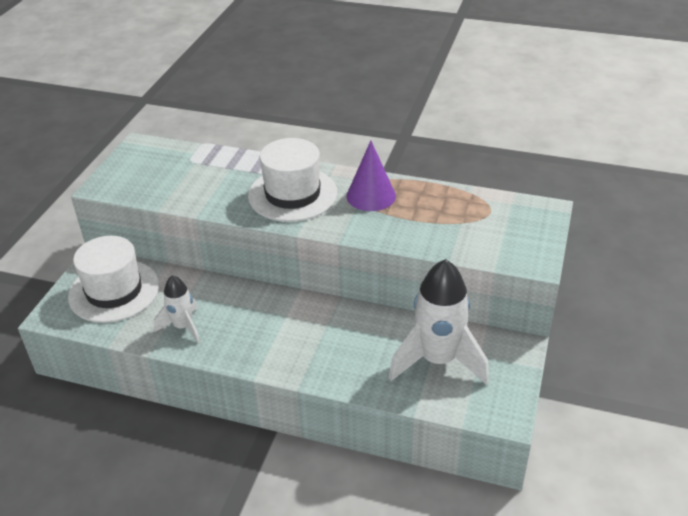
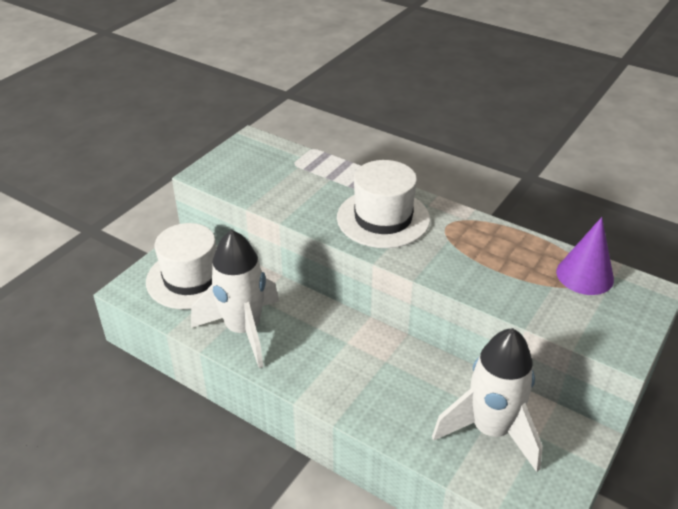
camera: 15 degrees right, 0 degrees up
(183, 327) = (243, 330): white rocket -> white rocket, size x1.82
(371, 196) = (463, 236): purple cone -> purple cone (584, 275)

